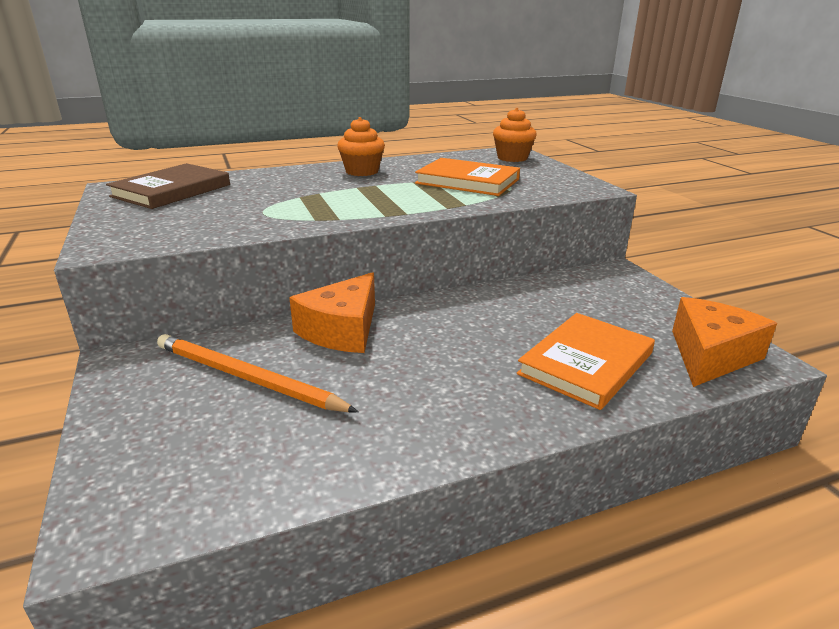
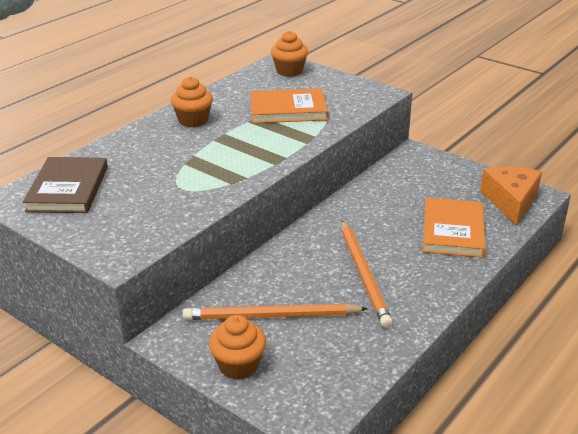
camera: 30 degrees left, 5 degrees up
(138, 417) = (238, 365): none -> orange cupcake
(342, 330) = (288, 261): orange cheese -> none
(409, 373) = (364, 274): none -> orange pencil

